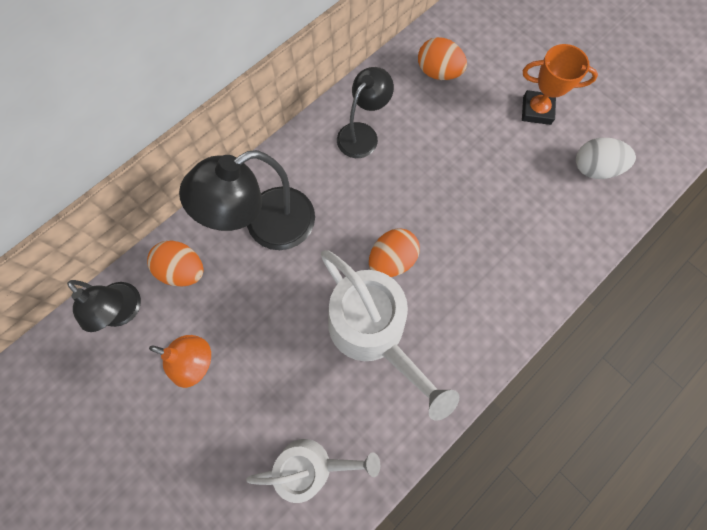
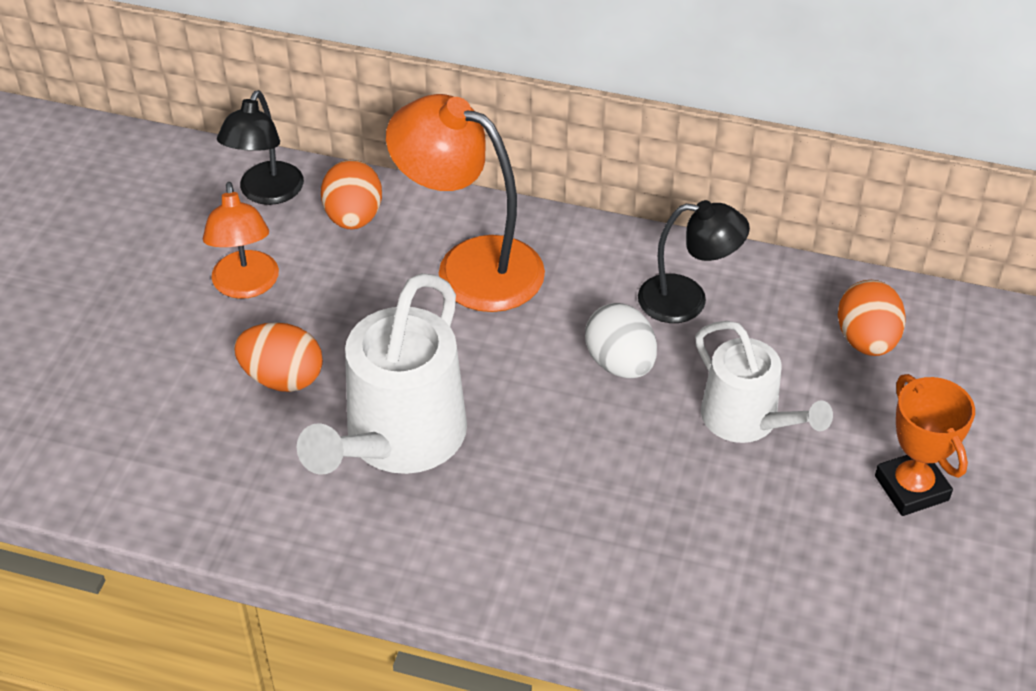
camera: 60 degrees right, 25 degrees down
(267, 226) = (470, 266): black lamp -> orange lamp
(312, 465) = (182, 453): white watering can -> white watering can (747, 420)
(392, 260) = (518, 415): orange egg -> orange egg (282, 378)
(594, 168) = (872, 606): white egg -> white egg (620, 363)

